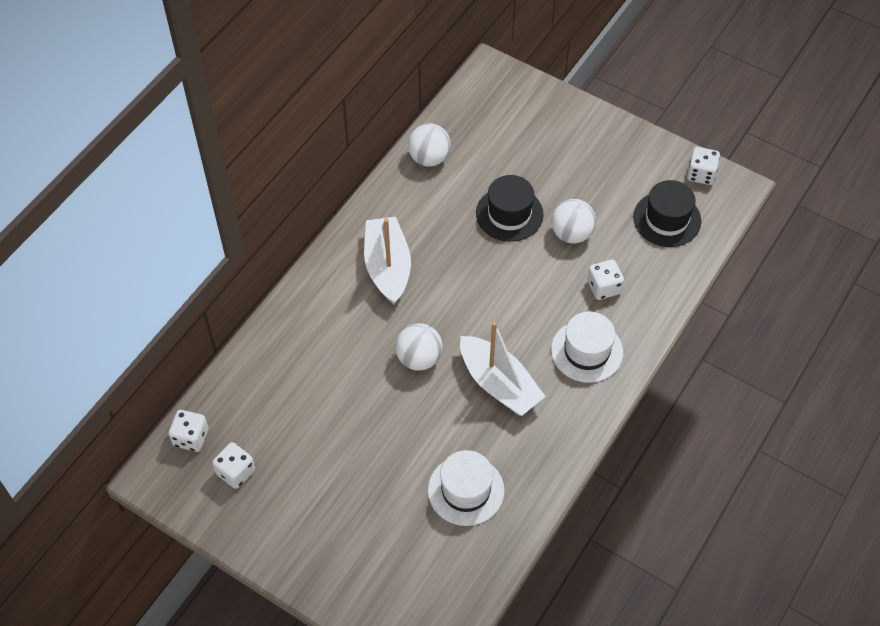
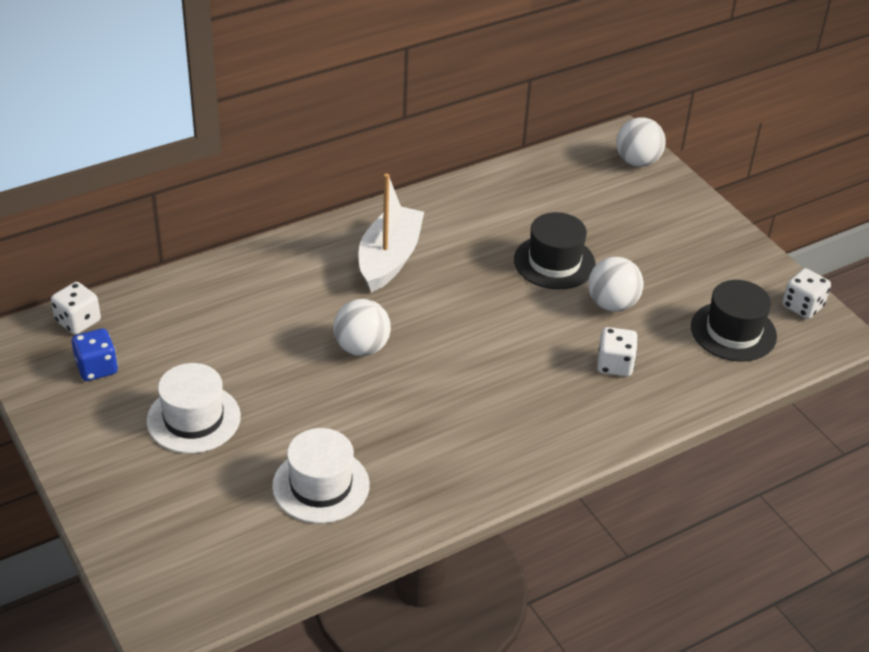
camera: 25 degrees right, 15 degrees down
(236, 472) = (97, 368): white dice -> blue dice
(429, 158) = (502, 186): white ball -> white ball (637, 161)
(499, 384) = (431, 405): white boat -> none
(587, 351) = (553, 414): white hat -> white hat (193, 418)

